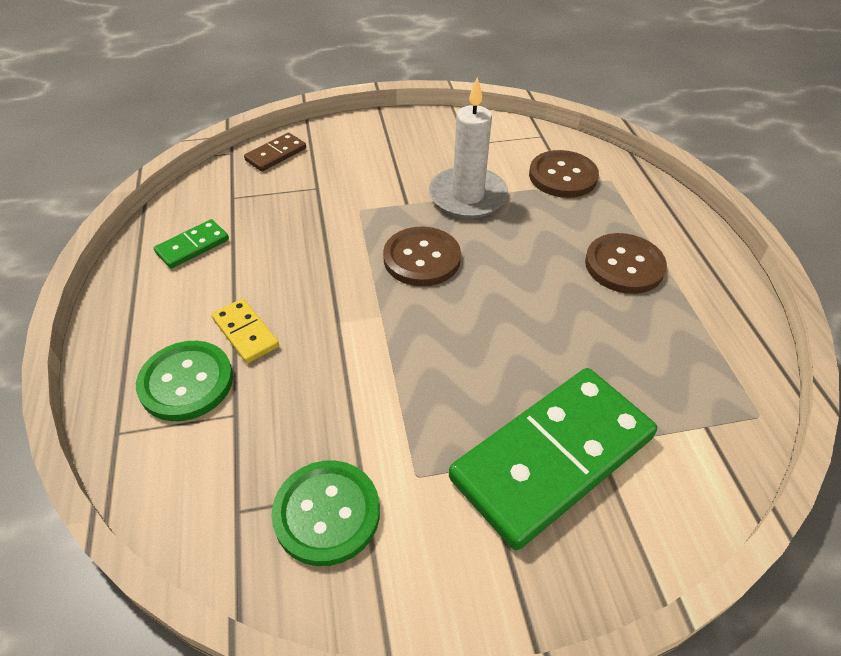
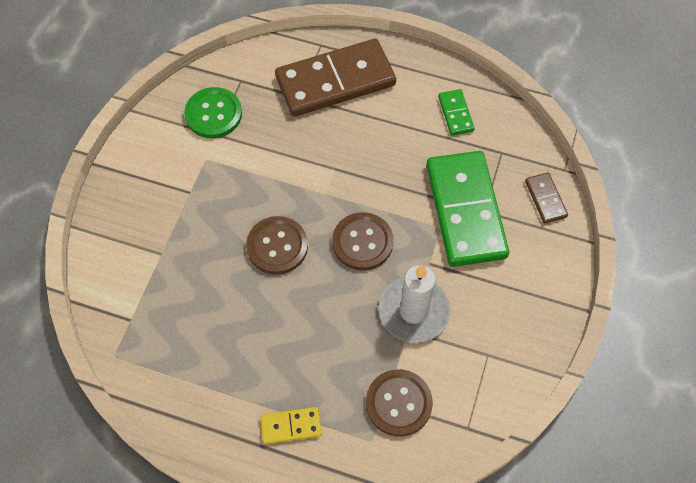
camera: 120 degrees right, 15 degrees up
(186, 382) = (335, 81): green button -> brown domino
(246, 332) = (356, 118): yellow domino -> yellow domino (291, 426)
(552, 458) = (170, 226): green domino -> green domino (465, 211)
(624, 265) = (273, 372): brown button -> brown button (277, 246)

